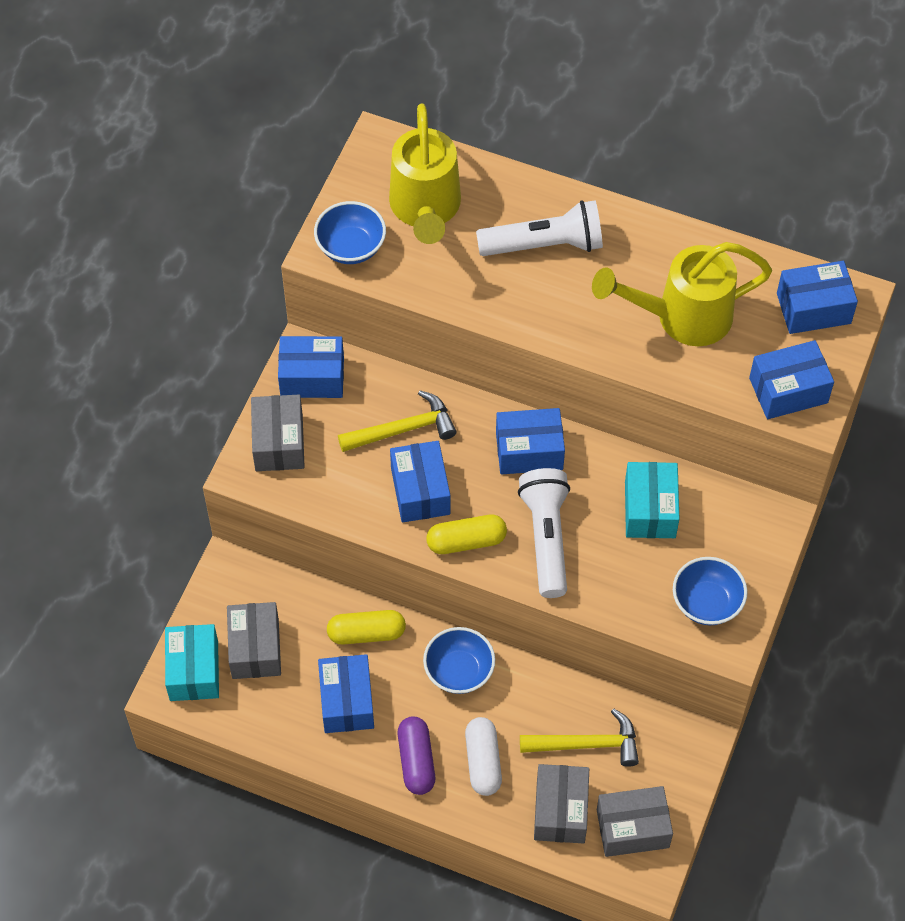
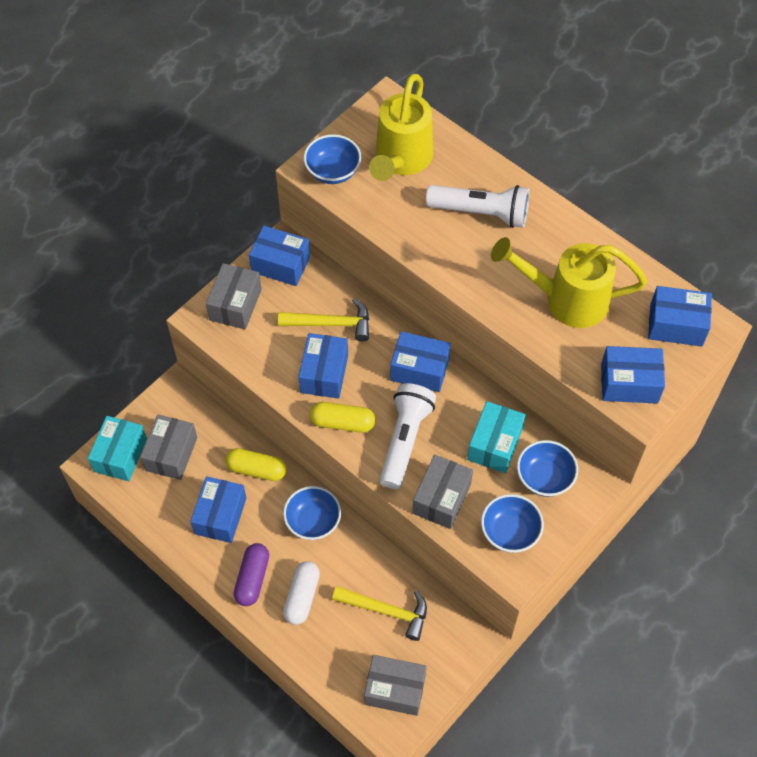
camera: 20 degrees right, 0 degrees up
(560, 811) = (345, 656): grey box -> grey box (441, 498)
(721, 529) = (544, 478): none -> blue bowl

